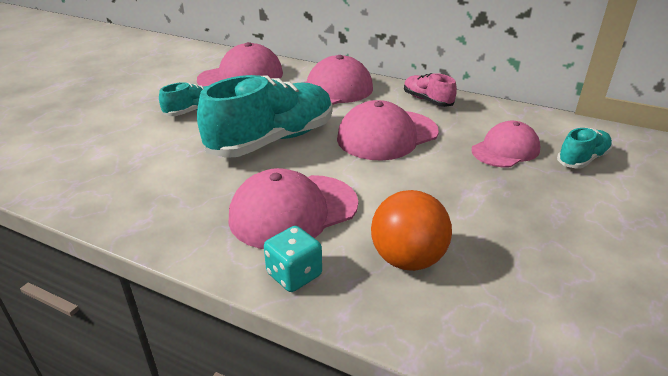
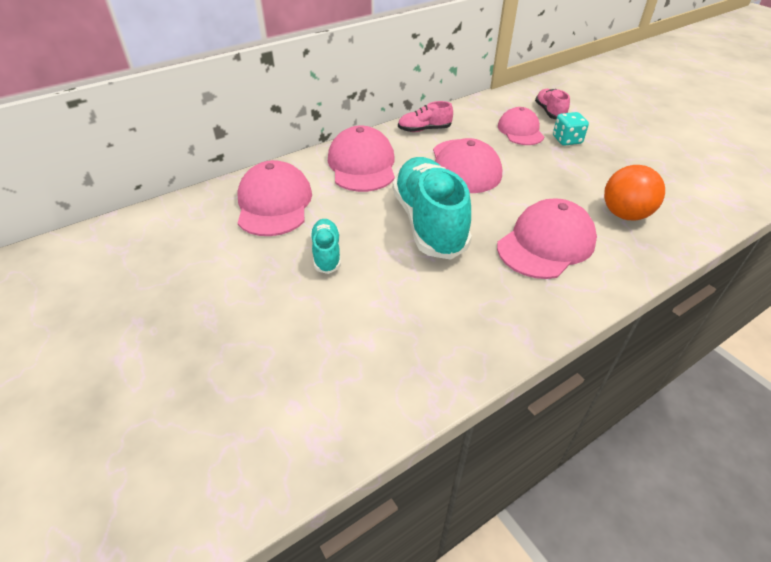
camera: 60 degrees left, 10 degrees up
(293, 211) = (546, 243): pink cap -> pink cap turned 135 degrees counterclockwise
(294, 275) = (623, 266): turquoise dice -> turquoise dice (567, 140)
(582, 159) = (549, 112): turquoise shoe -> pink shoe

